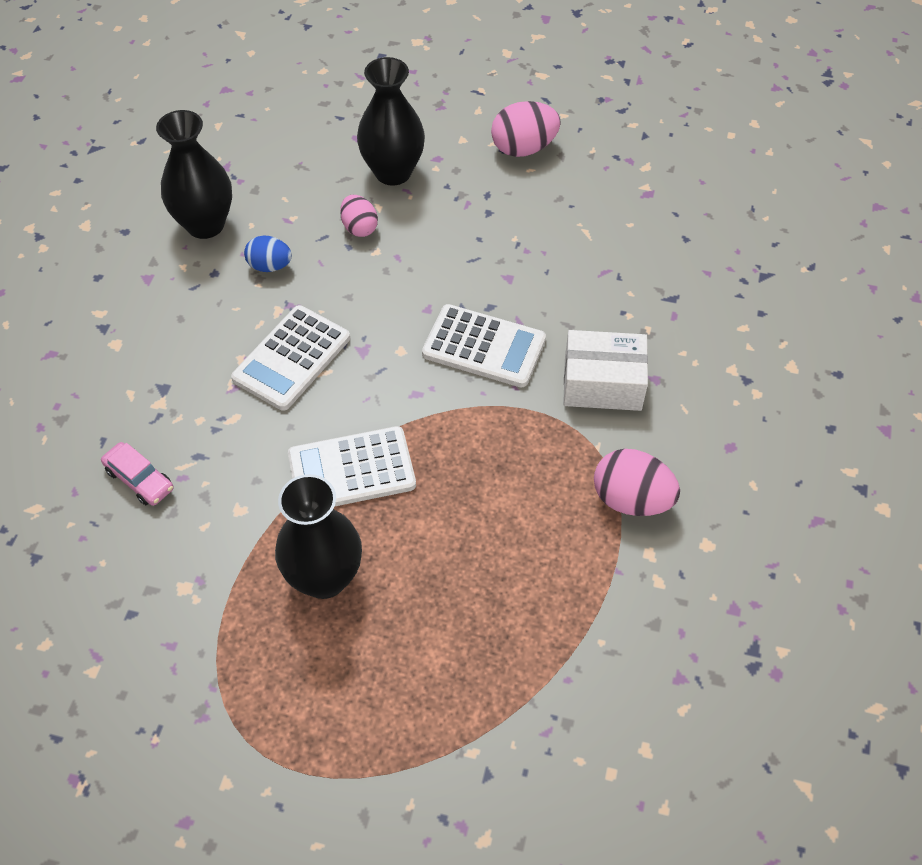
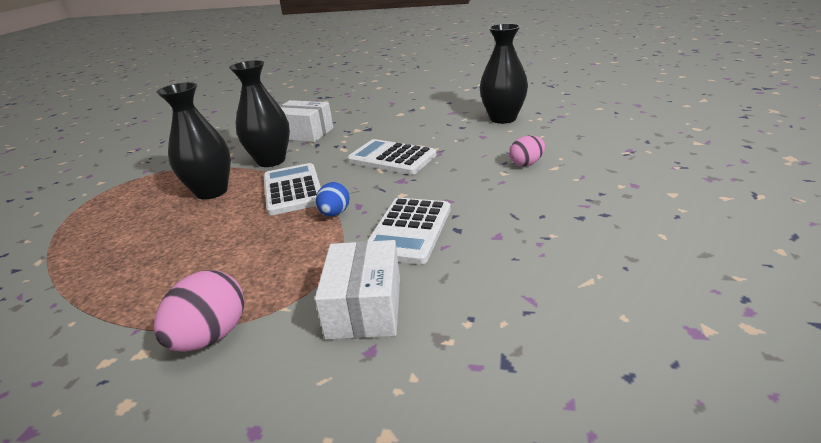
camera: 90 degrees right, 25 degrees down
(139, 479) = (304, 133): pink car -> white box
(270, 266) = (473, 140): blue egg -> blue egg (335, 213)
(393, 172) = (600, 168): black vase -> black vase (271, 161)
(523, 148) = (693, 228): pink egg -> none

